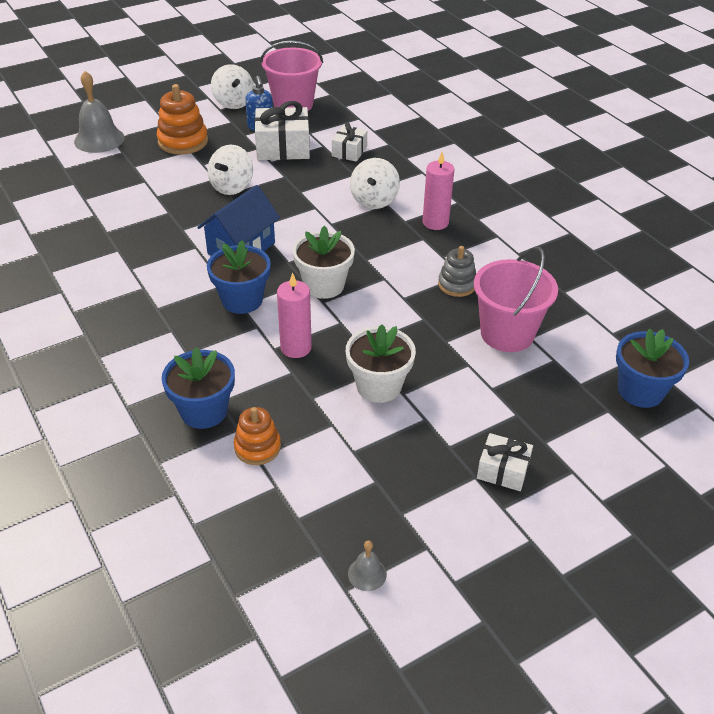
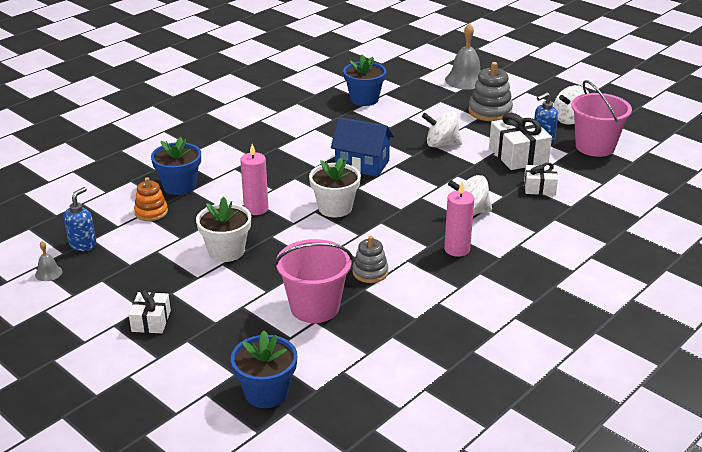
camera: 75 degrees right, 10 degrees down
(183, 141) = (490, 111): orange stacking toy -> grey stacking toy
(242, 300) = (300, 177): blue flower pot -> blue flower pot (364, 99)
(309, 529) = (83, 244): none -> blue soap dispenser

